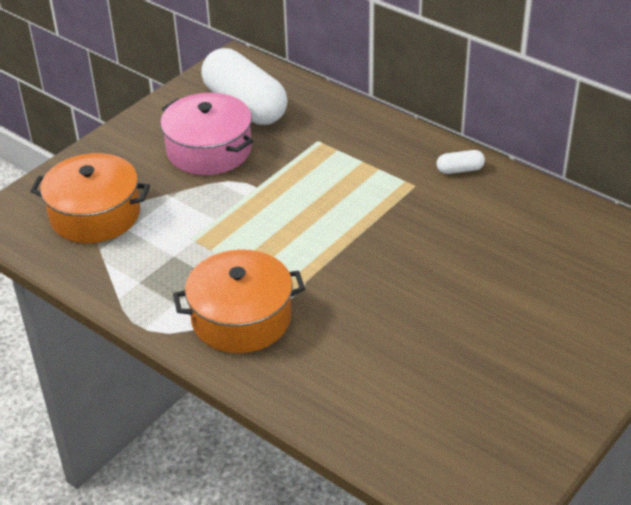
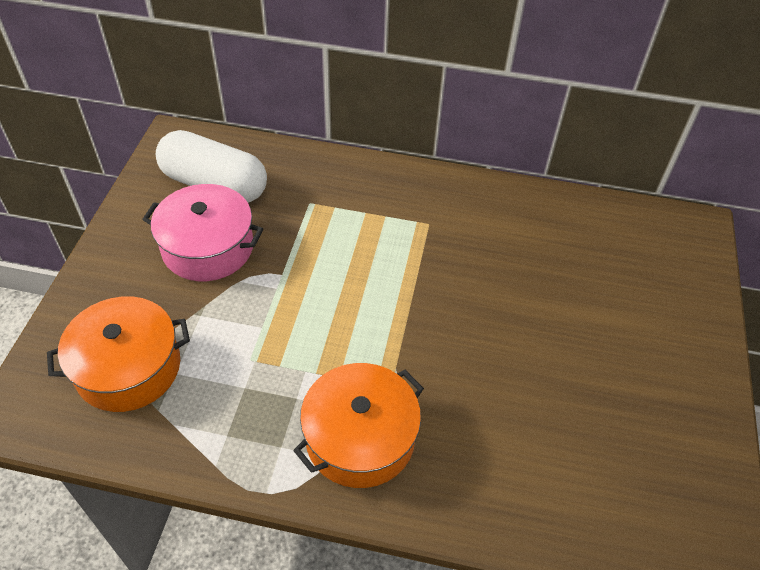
camera: 30 degrees left, 10 degrees up
(460, 170) = (457, 194): white capsule -> none

